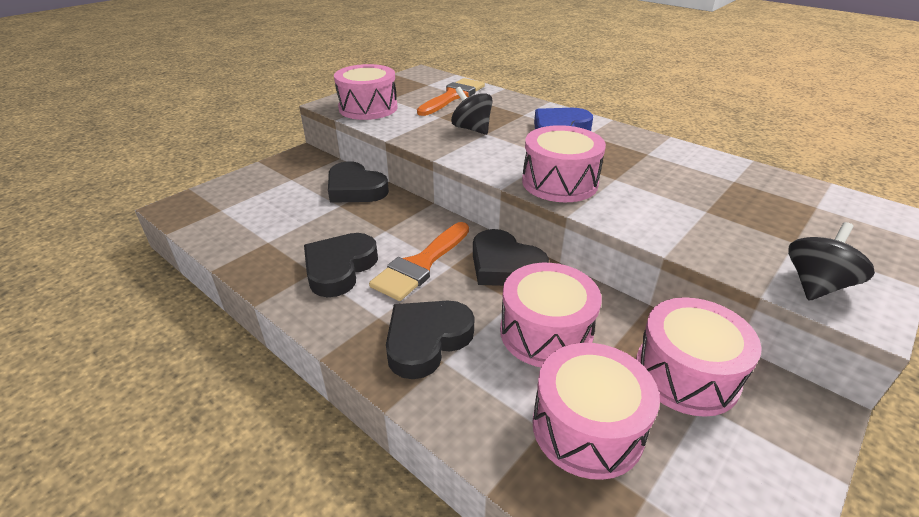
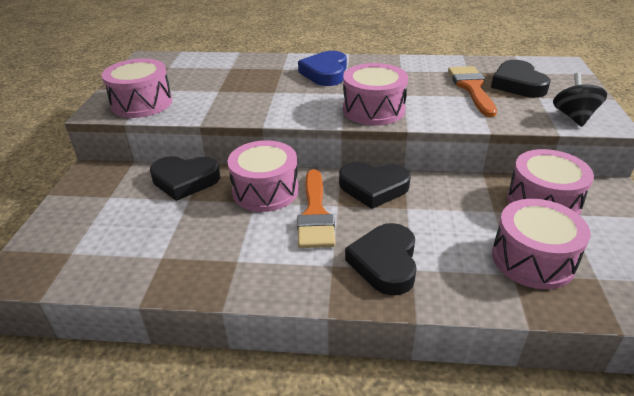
camera: 35 degrees left, 0 degrees up
(339, 268) = (256, 247): black heart -> black heart (518, 84)
(453, 96) = (206, 70): orange brush -> orange brush (472, 88)
(472, 129) = (259, 92): black spinning top -> none
(546, 333) = (449, 218): pink drum -> pink drum (265, 191)

